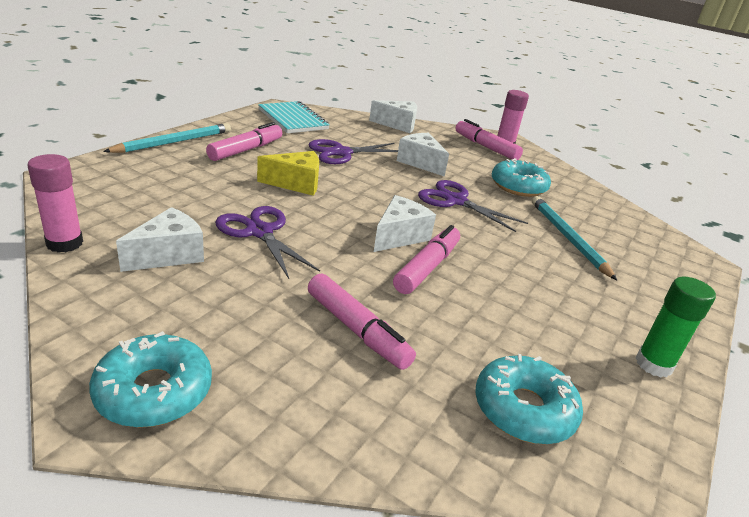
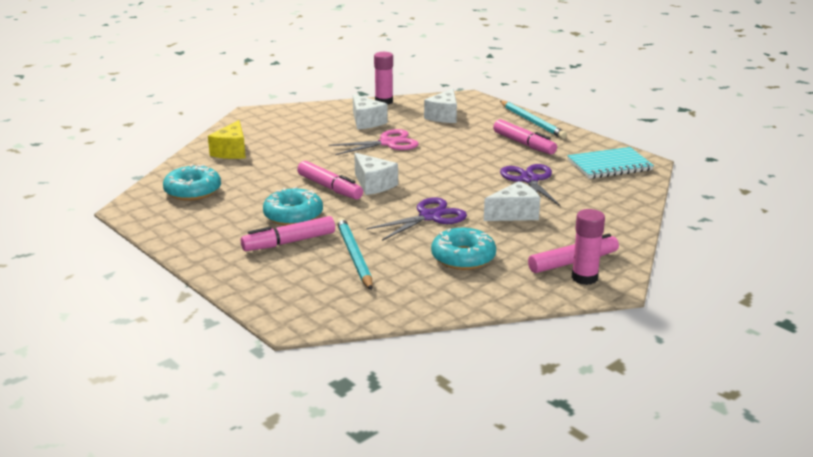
camera: 110 degrees right, 5 degrees down
(154, 391) = (260, 120): turquoise donut -> turquoise donut (293, 215)
(260, 232) = (388, 143): purple scissors -> pink scissors
(296, 184) = (460, 157): yellow cheese -> yellow cheese (231, 151)
(357, 329) = (277, 160): pink marker -> pink marker (289, 242)
(398, 125) = (623, 218): white cheese -> white cheese (444, 116)
(568, 238) = (354, 256): turquoise pencil -> turquoise pencil turned 105 degrees counterclockwise
(653, 364) = (193, 240): green glue stick -> none

